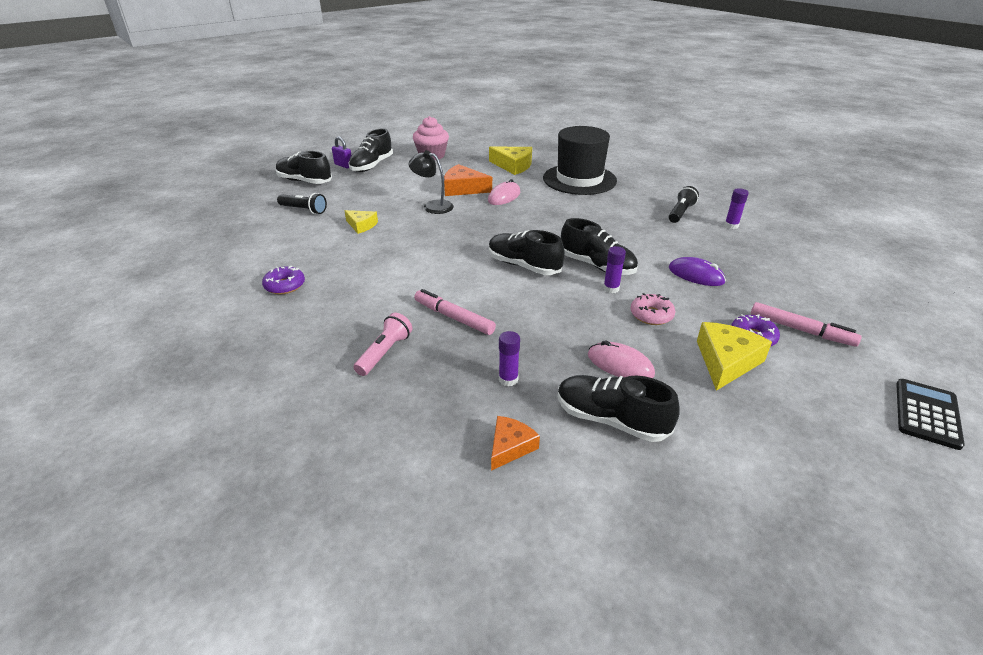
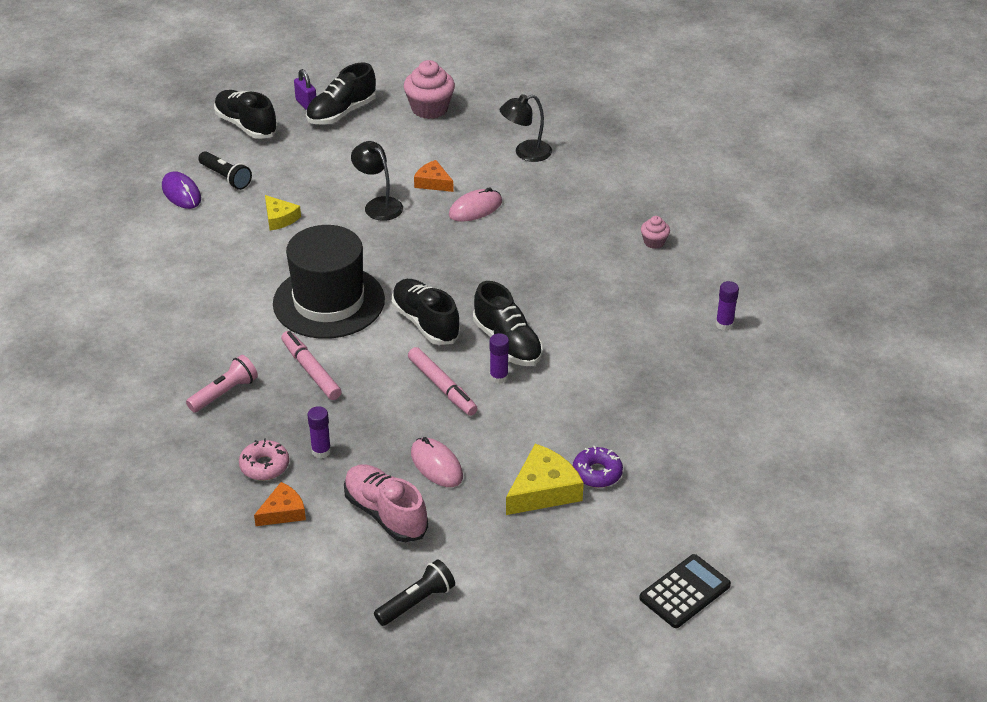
camera: 20 degrees right, 5 degrees up
(285, 286) = (164, 287): purple donut -> none
(463, 188) = (433, 182): orange cheese -> orange cheese, size x0.62
(513, 166) = (525, 153): yellow cheese -> black lamp
(579, 179) = (595, 199): black hat -> black hat (328, 302)
(611, 420) = (385, 514): black shoe -> pink shoe
(638, 193) = (654, 242): none -> pink cupcake
(651, 315) = (514, 420): pink donut -> pink donut (264, 466)
(680, 213) = (679, 288): black flashlight -> black flashlight (416, 602)
(696, 275) = (609, 384): purple mouse -> purple mouse (181, 193)
(800, 330) = (657, 479): pink marker -> pink marker (442, 387)

